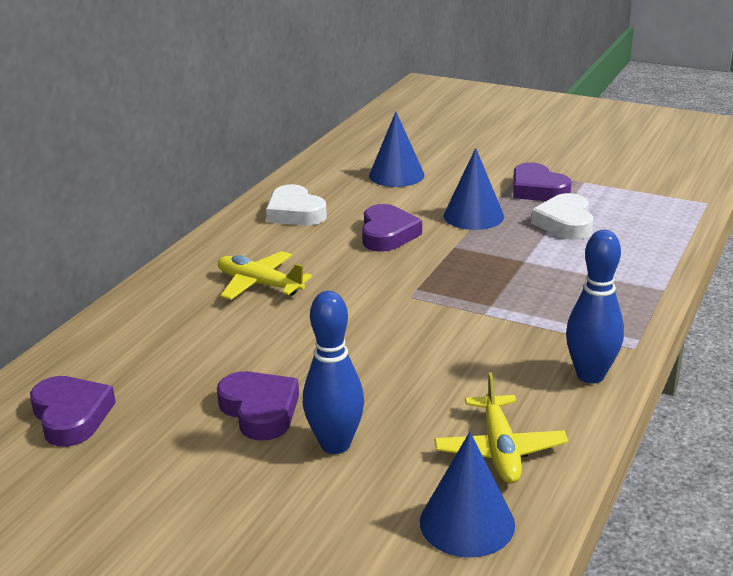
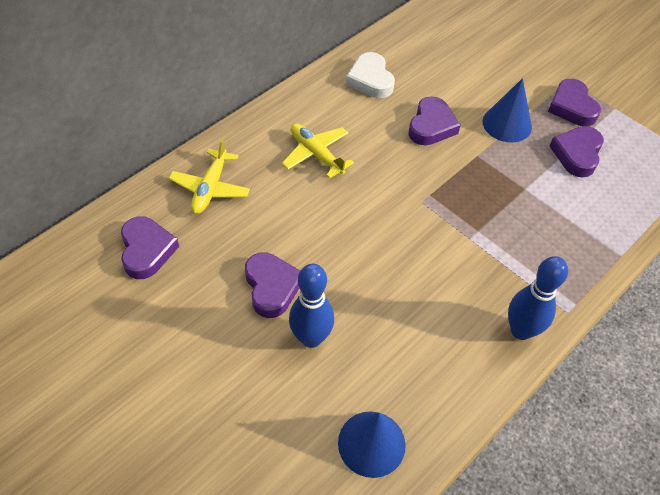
camera: 15 degrees right, 25 degrees up
(396, 175) = (465, 56): blue cone -> none
(499, 450) = (422, 383): yellow plane -> yellow plane (210, 188)
(565, 223) = (577, 154): white heart -> purple heart

